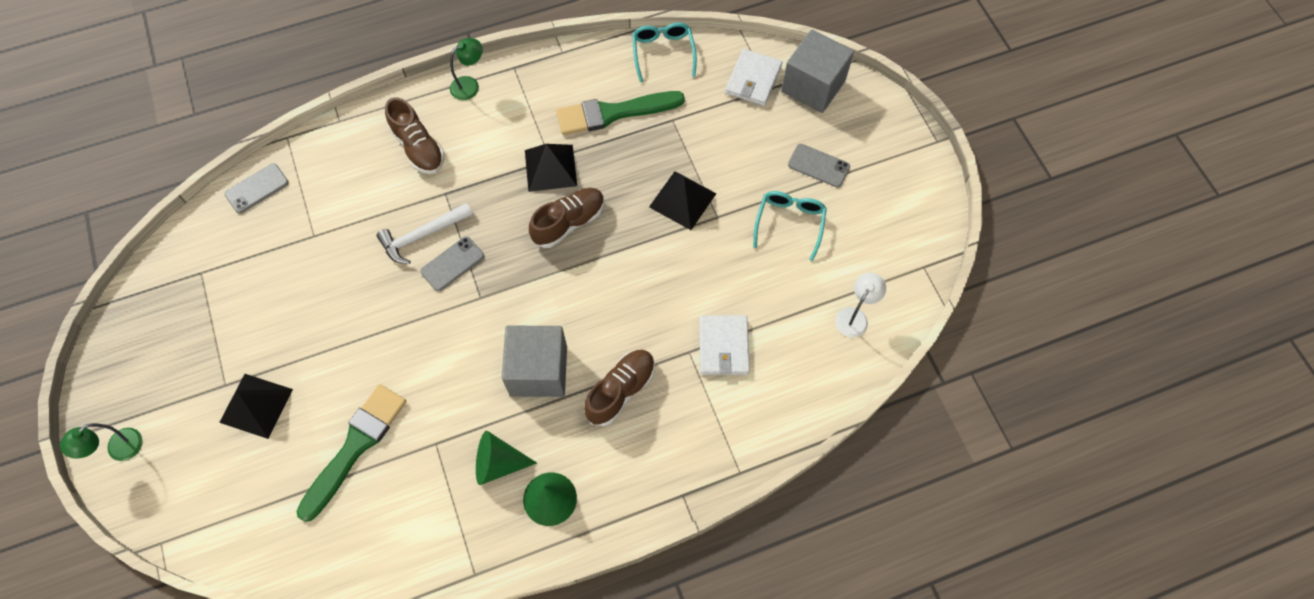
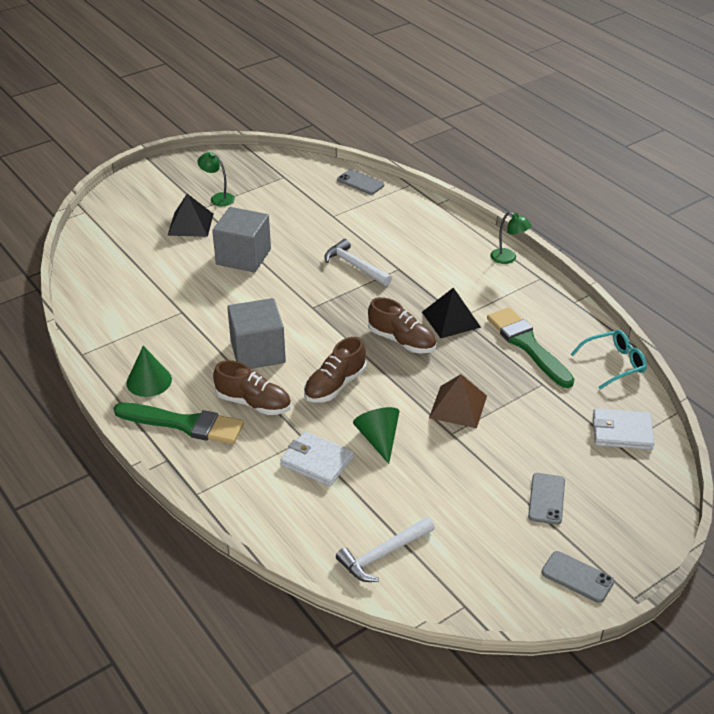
camera: 75 degrees right, 25 degrees down
(118, 449) = (145, 179): green lamp -> green lamp (218, 198)
(355, 447) = (170, 274): green brush -> green brush (184, 424)
(418, 147) = (433, 246): brown shoe -> brown shoe (335, 385)
(452, 264) = (336, 286): grey phone -> grey phone (577, 577)
(498, 463) = (173, 347): green cone -> green cone (378, 439)
(682, 200) = (458, 406): black pyramid -> brown pyramid
(723, 346) = (316, 461): white wallet -> white wallet turned 45 degrees clockwise
(789, 223) = (468, 487): turquoise glasses -> none
(813, 86) = (642, 479): grey cube -> grey cube (243, 257)
(855, 316) = (382, 554): white lamp -> white hammer

